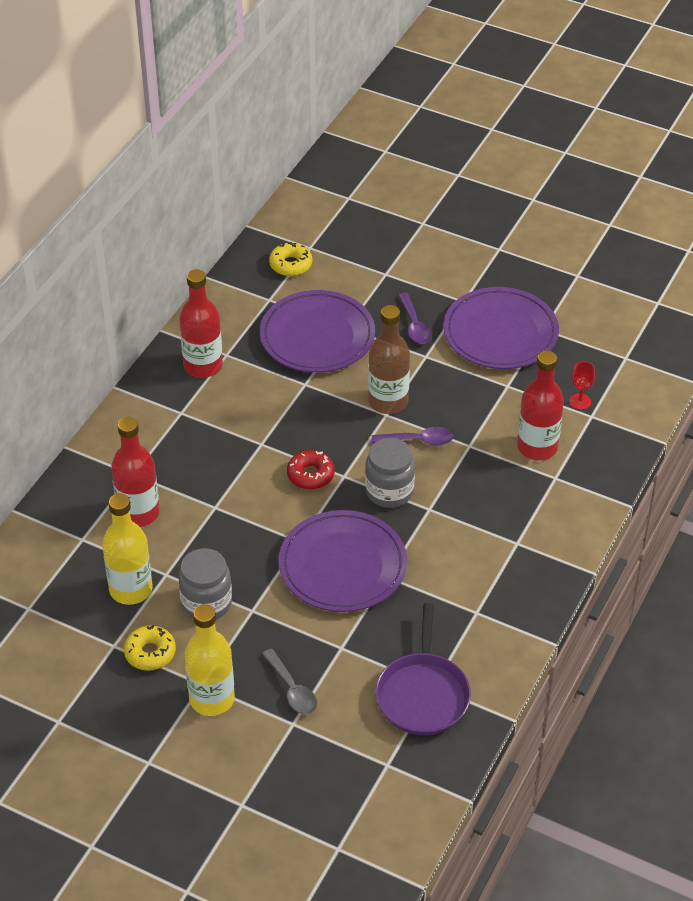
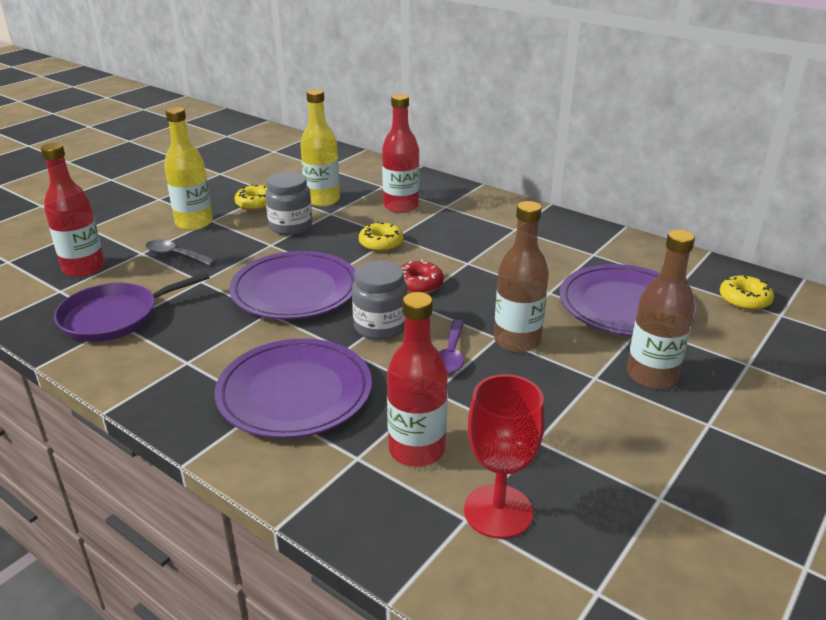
camera: 100 degrees right, 15 degrees down
(203, 366) = (577, 242): red bottle -> red bottle (84, 268)
(233, 516) = (381, 243): none -> yellow donut
(292, 689) = (175, 255): grey spoon -> grey spoon turned 45 degrees clockwise
(414, 325) = (651, 375): purple spoon -> brown bottle
(423, 694) = (114, 317): purple pan -> purple pan turned 45 degrees counterclockwise
(500, 333) = (645, 450): purple plate -> purple plate (295, 393)
(580, 401) = (498, 511): red goblet -> red goblet, size x2.01

